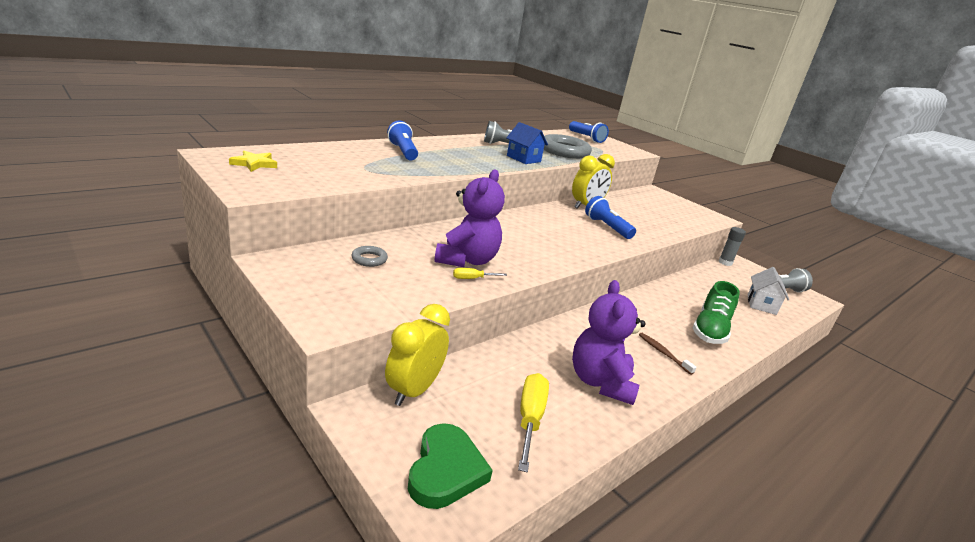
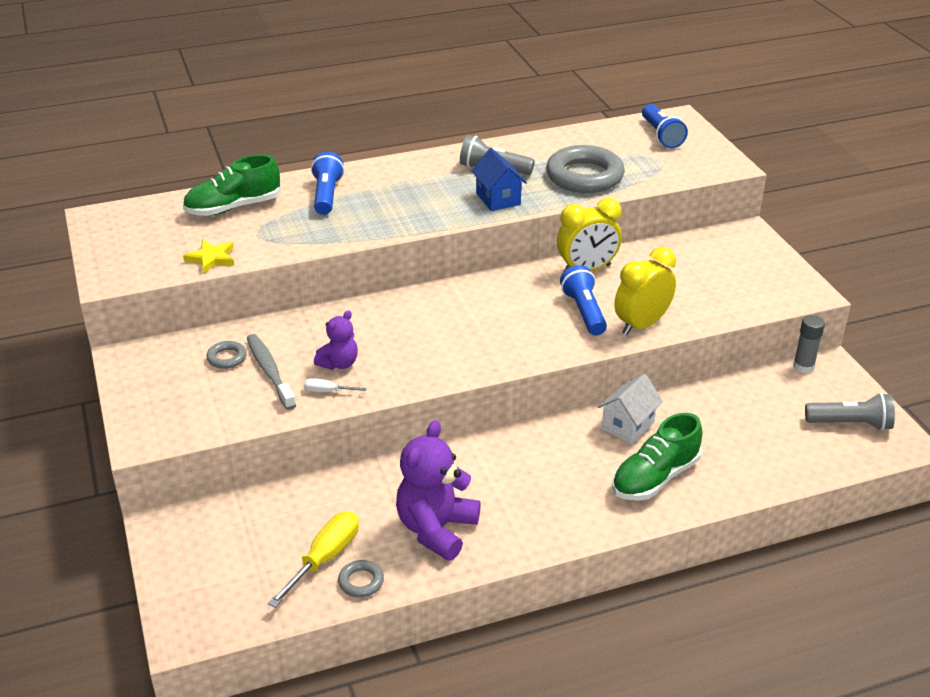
camera: 25 degrees right, 10 degrees up
(254, 164) = (134, 231): yellow star -> yellow star (211, 258)
(334, 154) = (233, 207): none -> green shoe
(414, 267) = (270, 372): none -> grey toothbrush
(414, 390) = (226, 512): yellow clock -> yellow clock (641, 325)
(445, 470) = (212, 593): green heart -> none
(466, 260) = (339, 363): purple teddy bear -> purple teddy bear, size x0.56
(472, 278) = (327, 391): yellow screwdriver -> white screwdriver
(575, 435) = (361, 582): none -> grey ring
(663, 353) = (551, 503): brown toothbrush -> none
(761, 304) = (786, 445): white house -> white house (628, 425)

